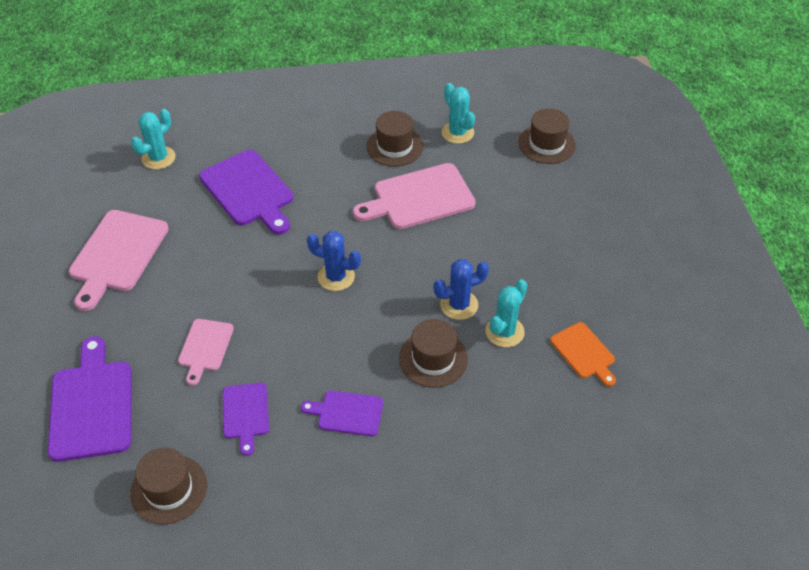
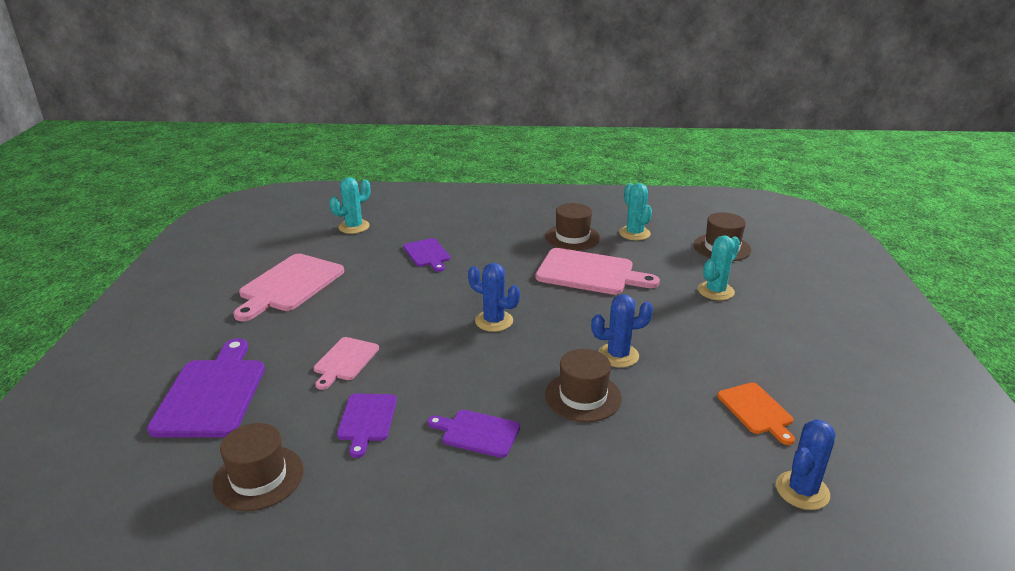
camera: 10 degrees right, 20 degrees down
(249, 191) = (427, 254): purple cutting board -> purple cutting board, size x0.57
(419, 198) = (589, 273): pink cutting board -> pink cutting board turned 150 degrees counterclockwise
(504, 332) = (666, 382): turquoise cactus -> turquoise cactus (715, 291)
(621, 431) = (802, 490): none -> blue cactus

